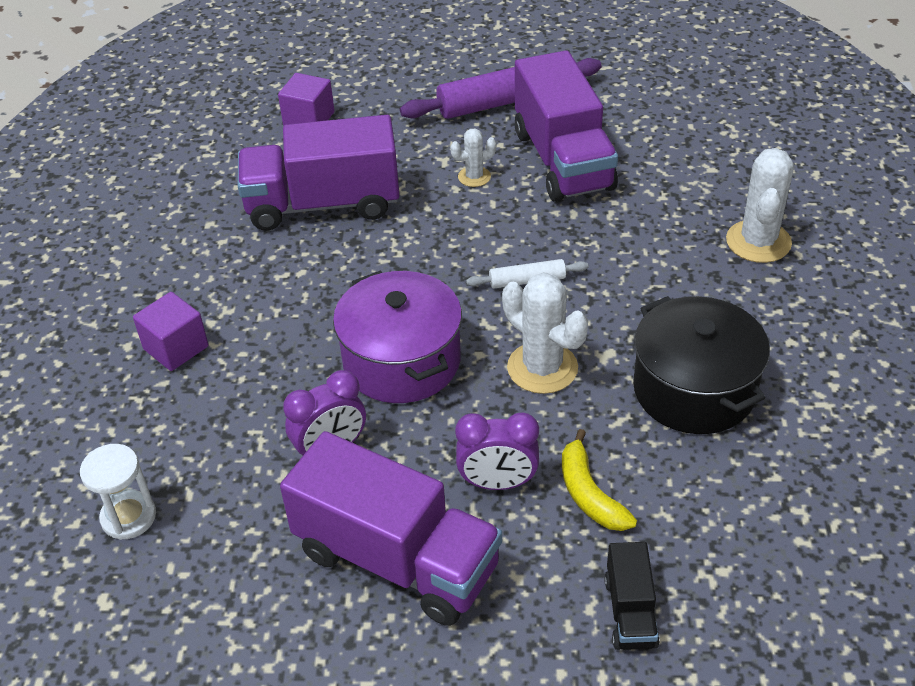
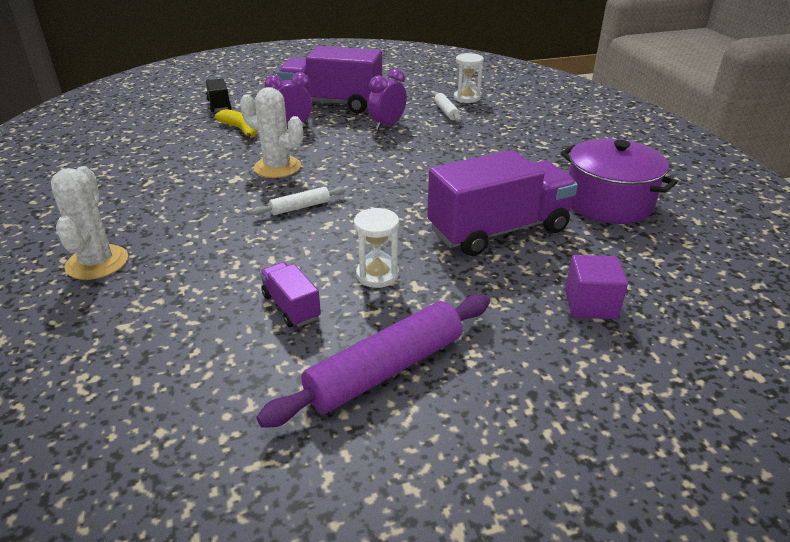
camera: 160 degrees right, 10 degrees down
(176, 348) = (514, 145): purple cube -> none
(203, 472) = (446, 112): none -> white rolling pin
(402, 361) = (370, 158): purple pot -> purple pot (608, 202)
(474, 177) = (377, 275): white cactus -> white hourglass
(563, 160) = (291, 307): purple truck -> purple truck, size x0.47
(694, 389) = (175, 171): black pot -> none

